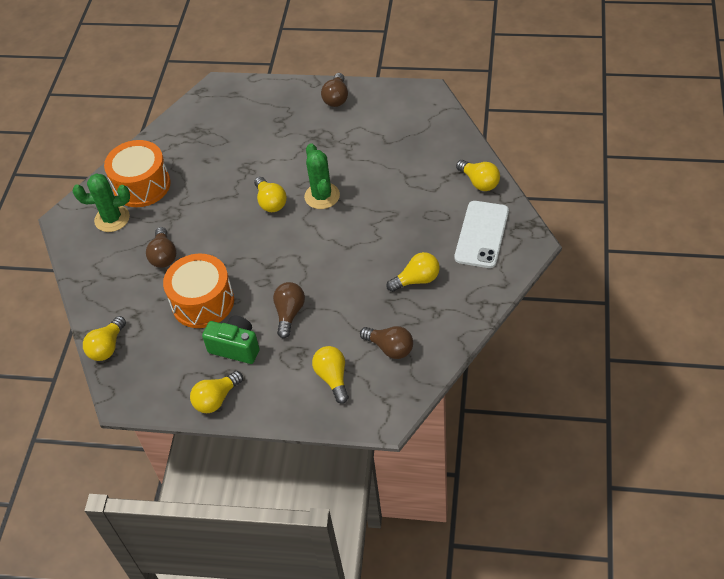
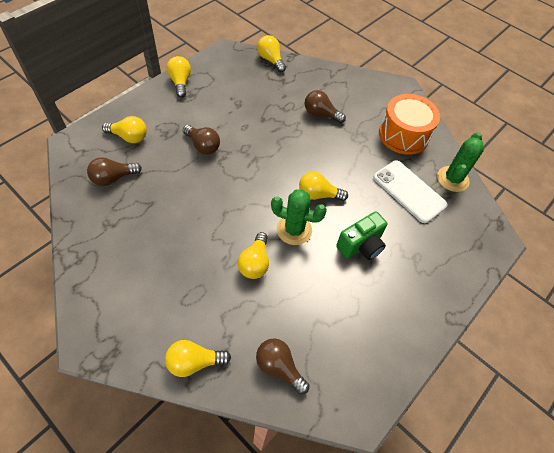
camera: 115 degrees right, 5 degrees up
(112, 219) = (381, 106): green cactus -> green cactus (452, 179)
(203, 302) = (260, 112): orange drum -> none
(235, 347) = (206, 108): green camera -> green camera (361, 246)
(336, 98) = (414, 322): brown light bulb -> brown light bulb (279, 367)
(416, 280) = (147, 233): yellow light bulb -> yellow light bulb (255, 263)
(482, 234) = (137, 313): white phone -> white phone (409, 191)

